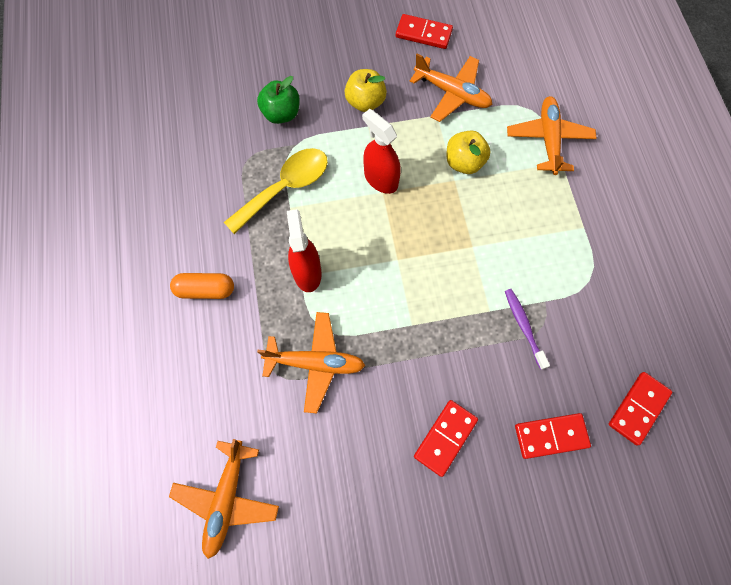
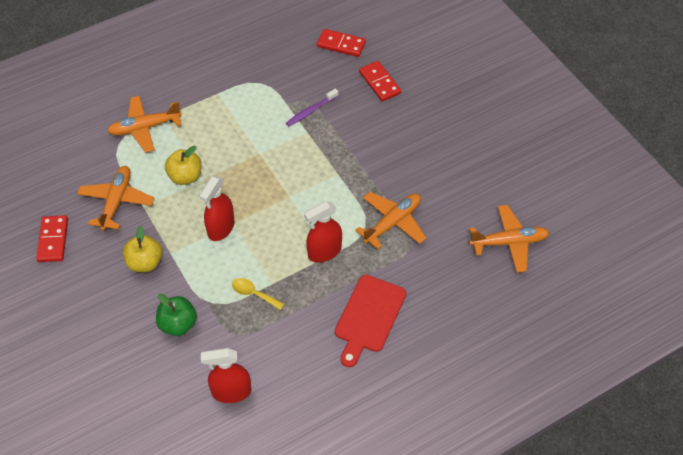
camera: 110 degrees left, 15 degrees down
(188, 139) = (231, 392): none -> red spray bottle
(205, 290) = (369, 317): orange capsule -> red cutting board
(285, 187) = (253, 294): yellow spoon -> yellow spoon, size x0.52
(315, 363) = (392, 223): orange plane -> orange plane turned 60 degrees clockwise
(445, 437) = (408, 135): red domino -> none

